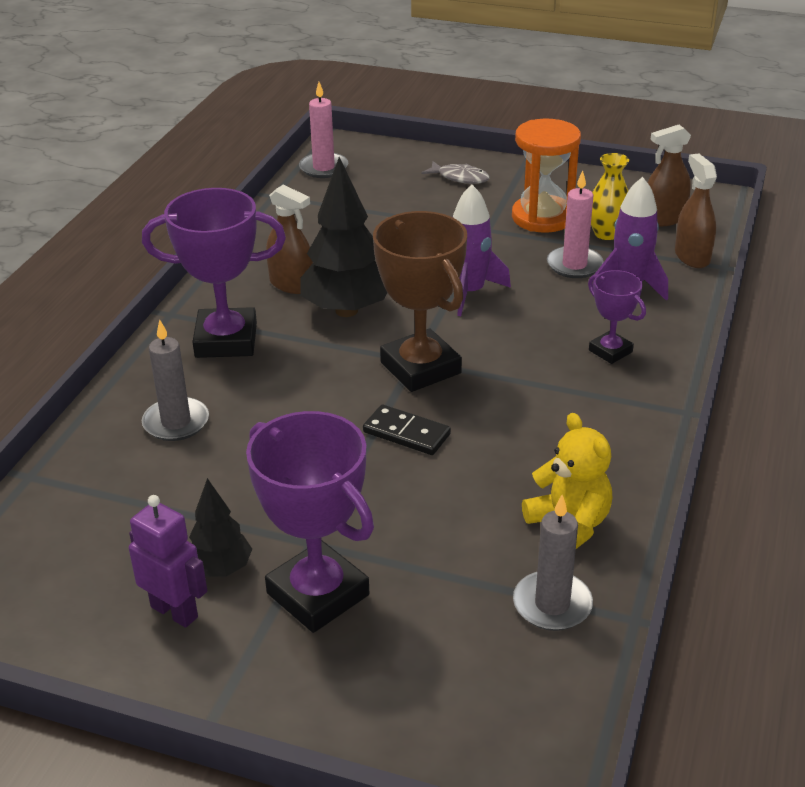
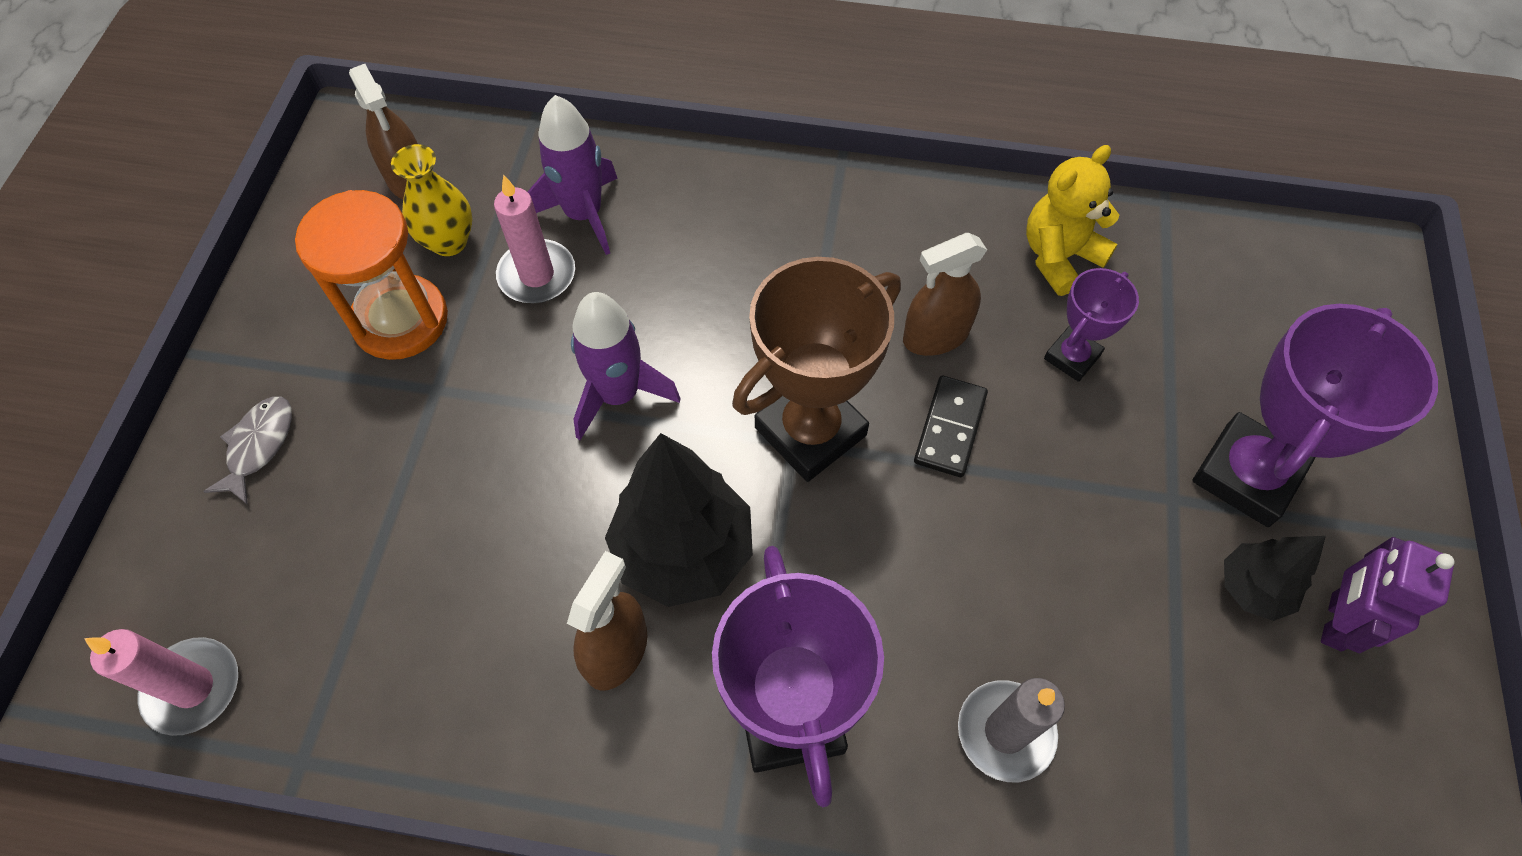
camera: 100 degrees left, 25 degrees up
(552, 604) = (1173, 265): grey candle -> none
(610, 351) = (737, 230): purple trophy -> purple trophy (1072, 357)
(692, 257) = (510, 152): brown spray bottle -> brown spray bottle (935, 336)

